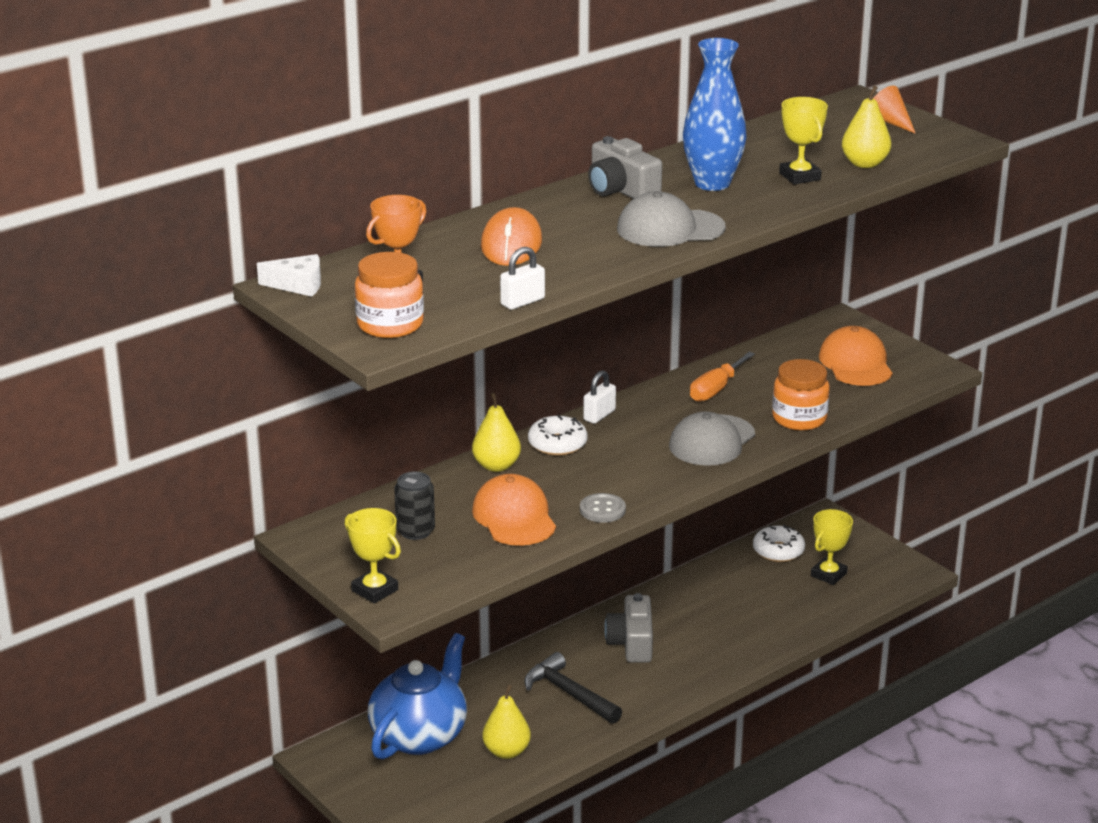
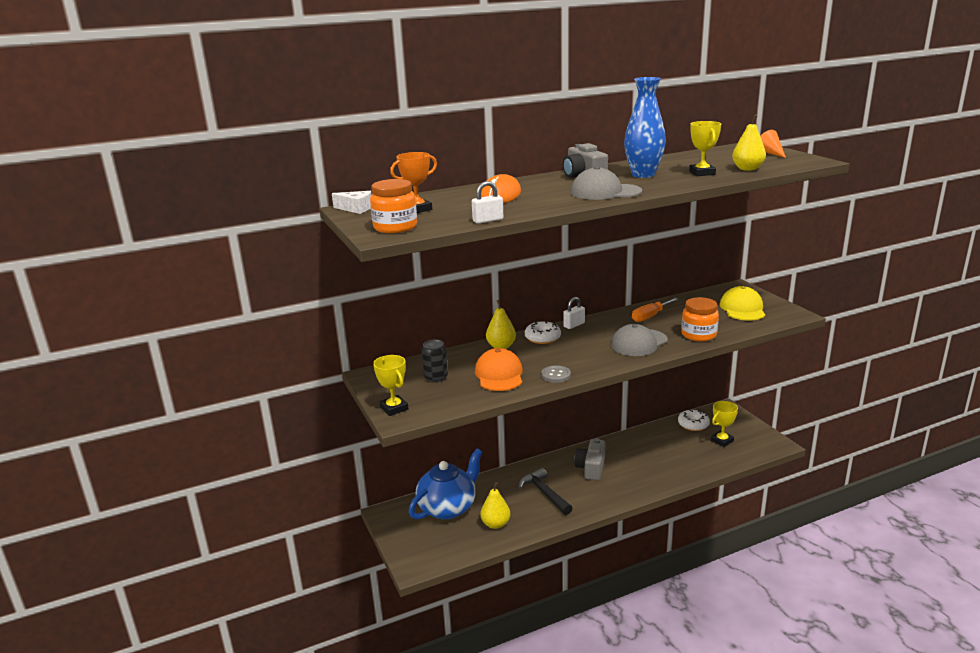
camera: 15 degrees right, 5 degrees down
(855, 363) = (742, 309): orange cap -> yellow cap

